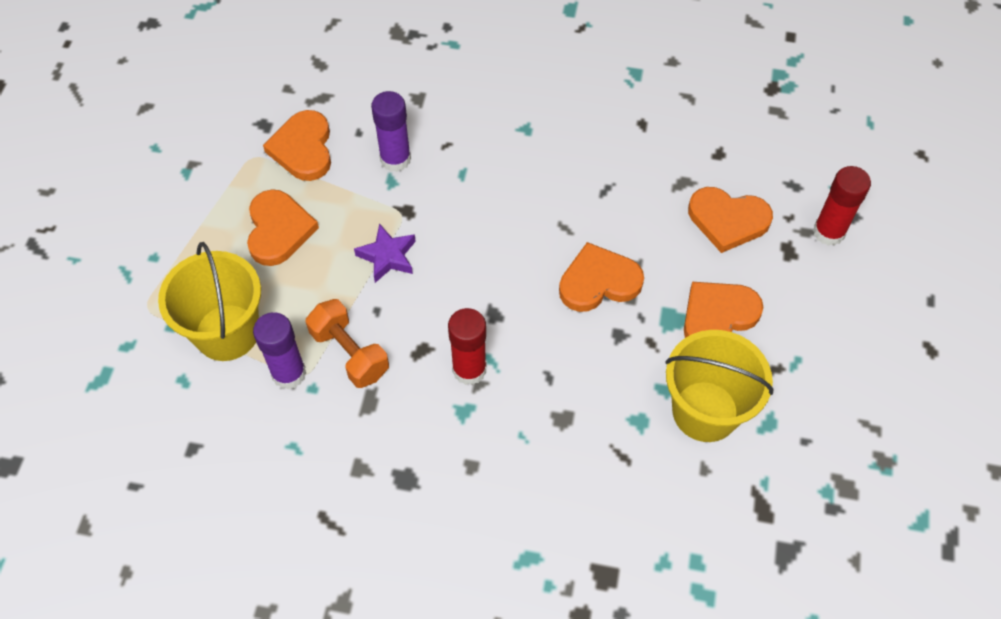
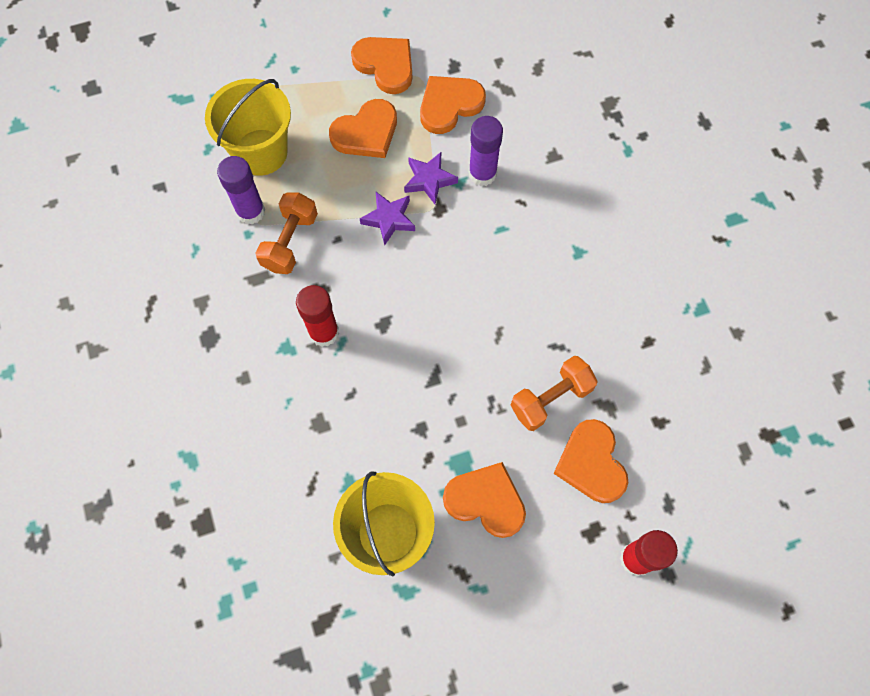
camera: 60 degrees right, 10 degrees up
(370, 204) = (429, 180): none -> purple star
(598, 282) = (462, 387): orange heart -> orange heart (385, 65)
(651, 219) = (551, 399): none -> orange dumbbell

